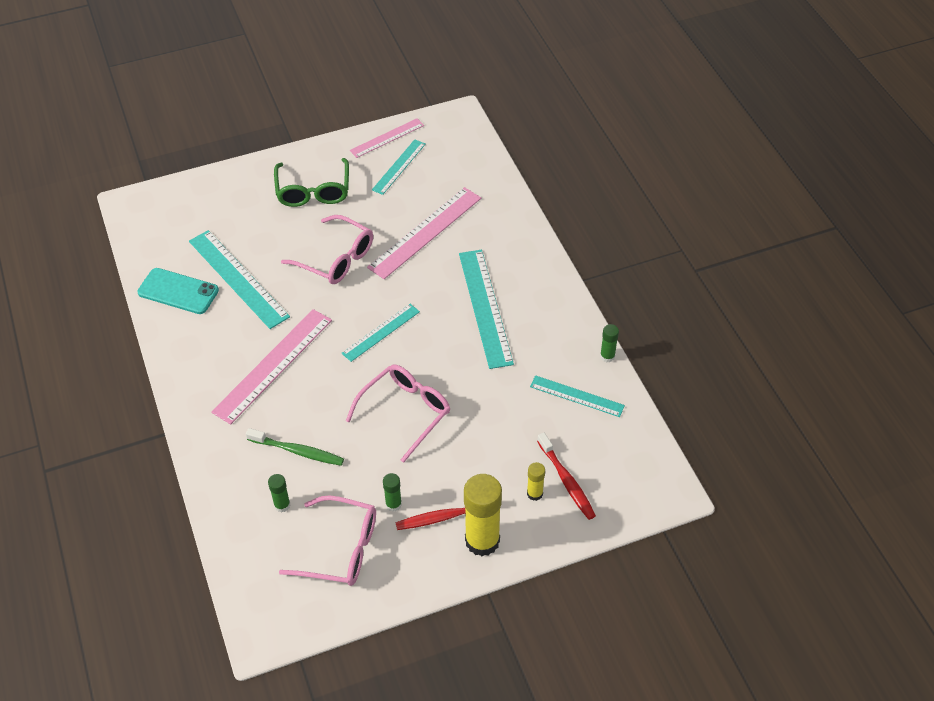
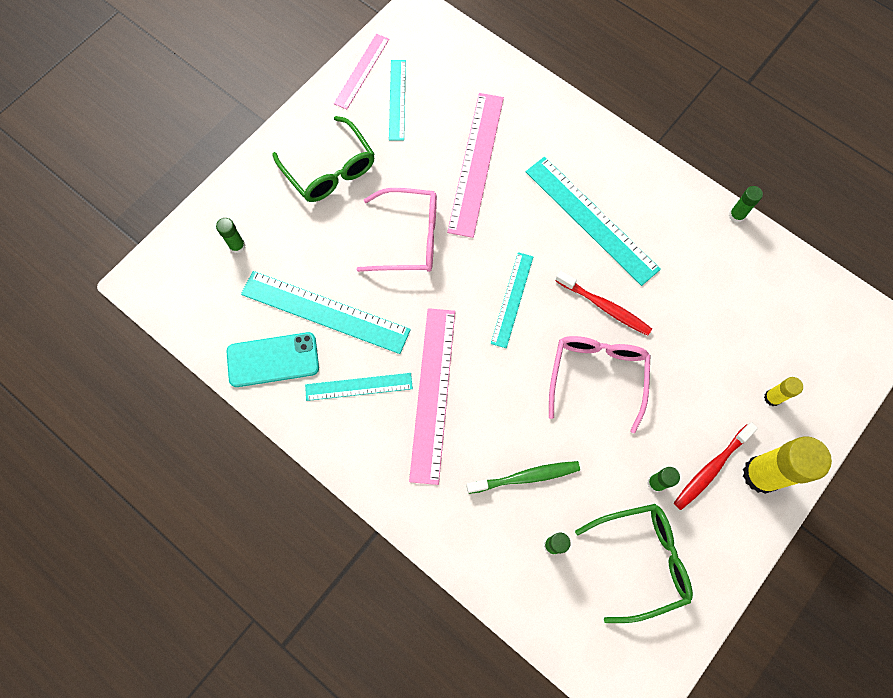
camera: 30 degrees left, 20 degrees up
(210, 210) = (237, 246): none -> green glue stick
(341, 549) = (641, 560): pink glasses -> green glasses
(567, 481) = (790, 368): red toothbrush -> red toothbrush (605, 307)
(577, 396) = (738, 273): turquoise ruler -> turquoise ruler (359, 386)

